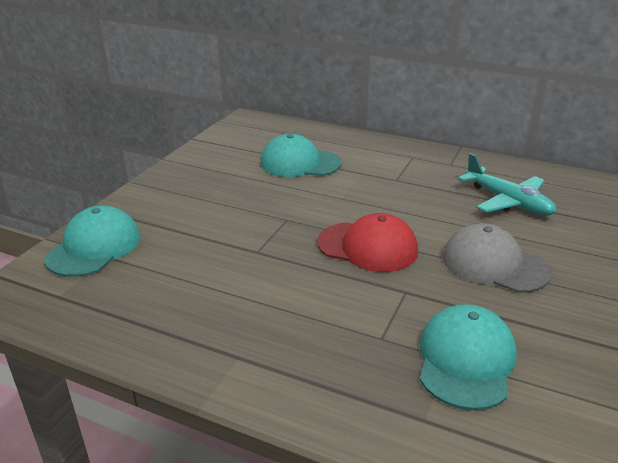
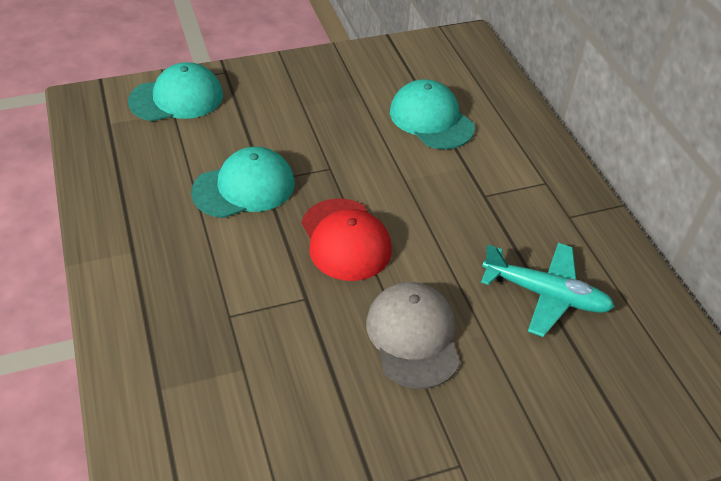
camera: 45 degrees right, 15 degrees up
(466, 360) = (251, 381): turquoise cap -> turquoise cap (244, 187)
(508, 202) = (546, 295): turquoise plane -> turquoise plane turned 75 degrees counterclockwise

